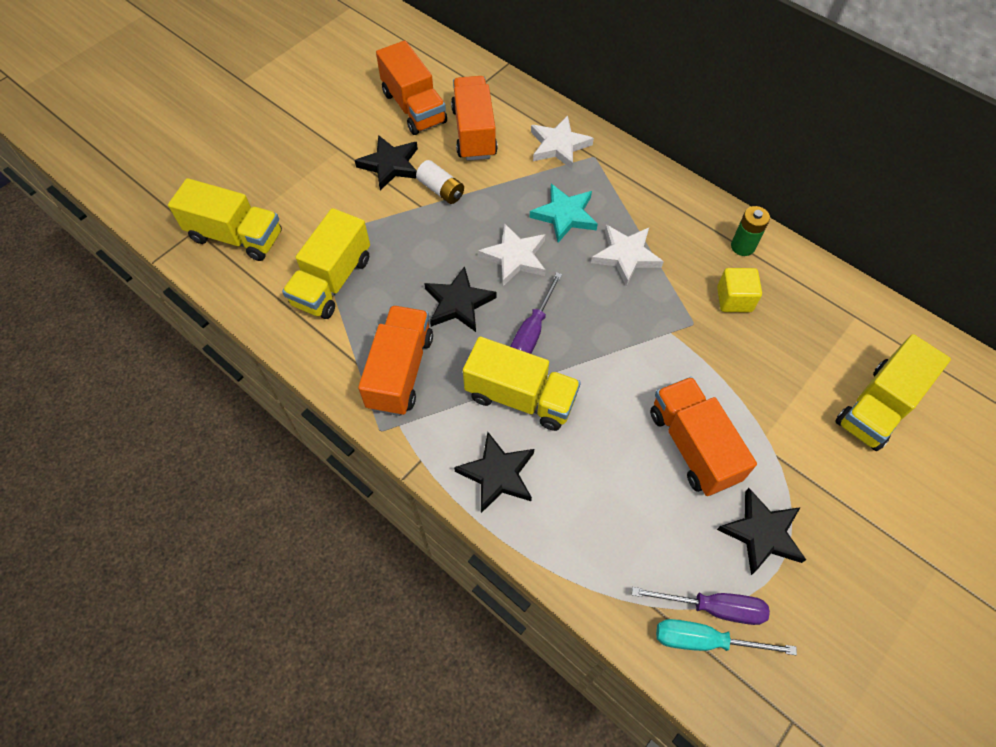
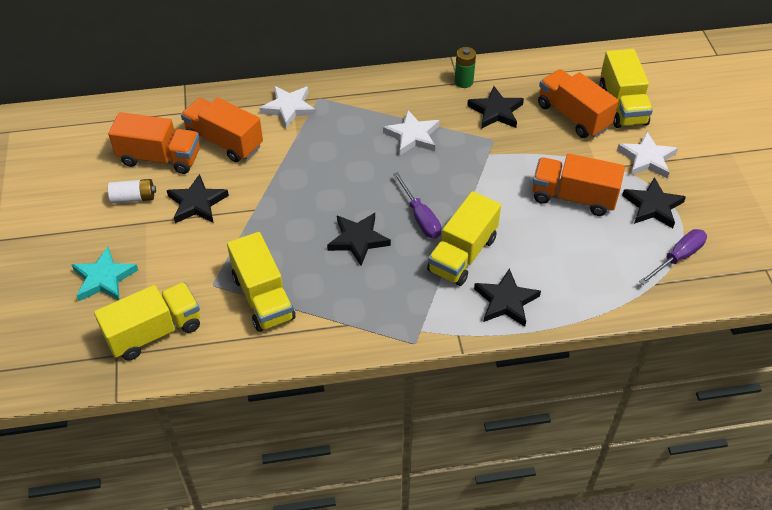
camera: 50 degrees left, 10 degrees down
(400, 371) = (380, 304): orange truck -> orange truck (573, 116)
(441, 190) = (253, 190): white battery -> white battery (134, 198)
(515, 257) = (354, 188): white star -> white star (647, 158)
(520, 397) = (462, 254): yellow truck -> yellow truck turned 150 degrees clockwise
(565, 215) = (349, 143): turquoise star -> turquoise star (104, 278)
(704, 640) = (693, 274): turquoise screwdriver -> none
(734, 299) = (496, 111): yellow cube -> black star

